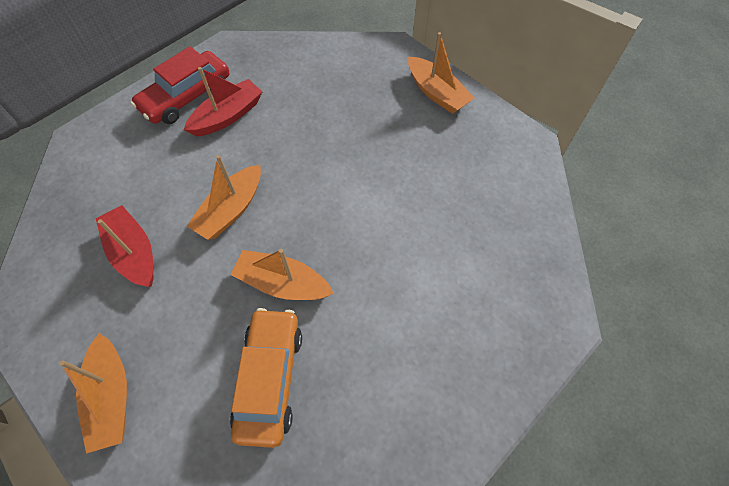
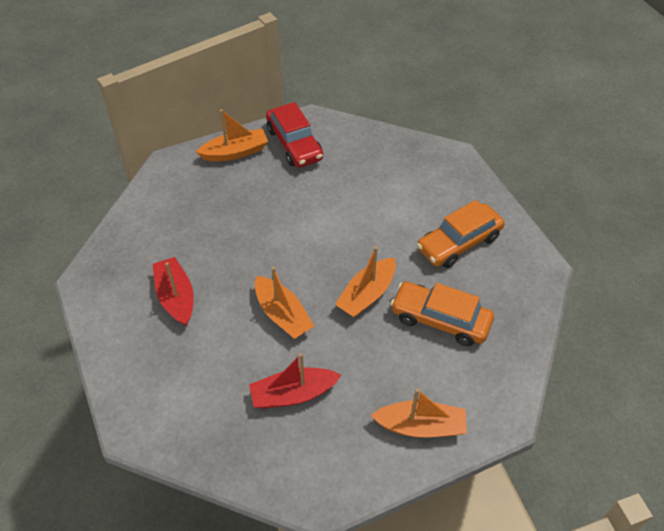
camera: 70 degrees left, 10 degrees down
(186, 97) = (131, 325): red car -> red car (294, 144)
(404, 370) = (459, 243): none -> orange car

